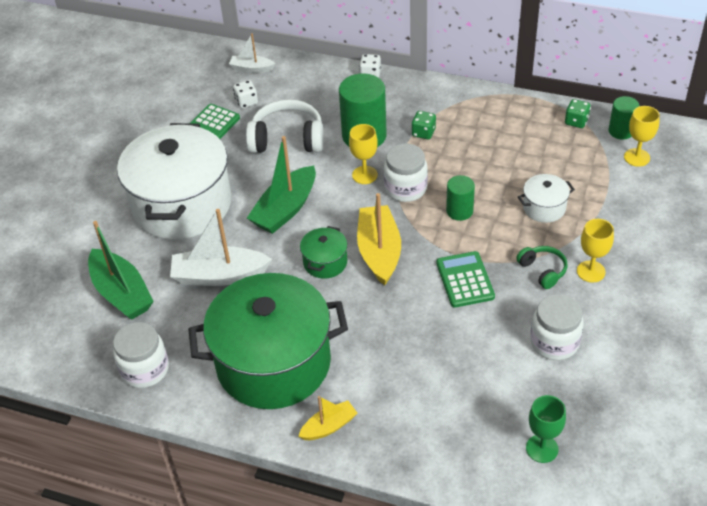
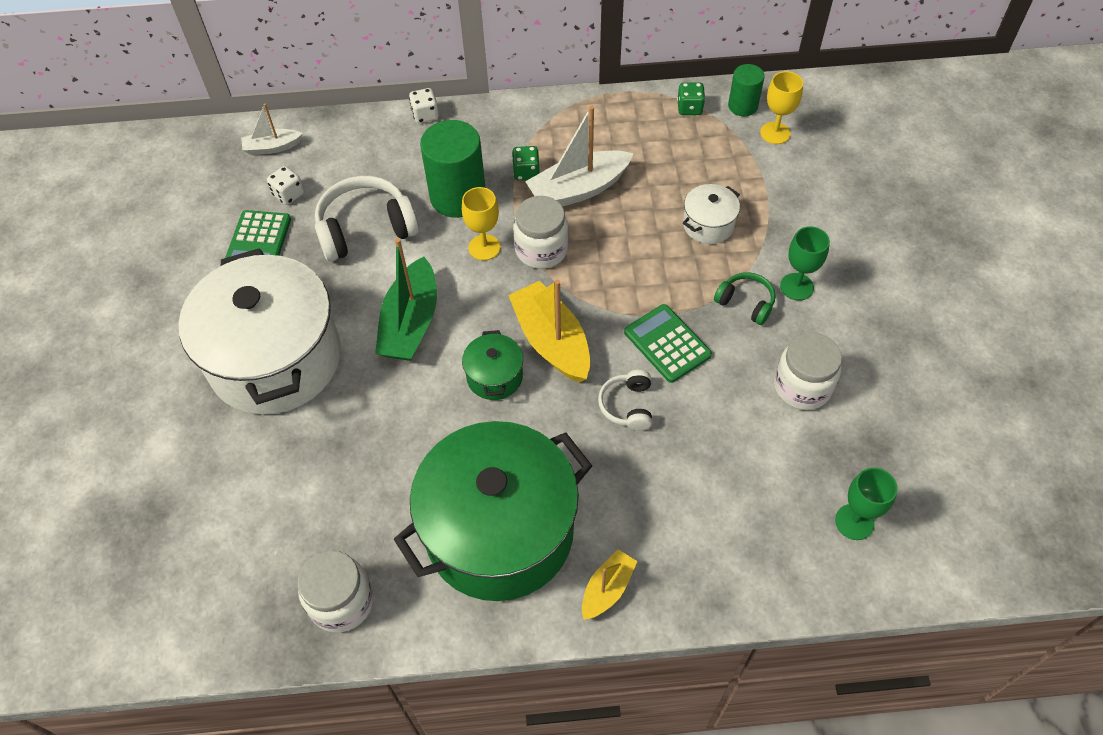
camera: 25 degrees left, 10 degrees up
(122, 293) = (257, 508): green boat -> none
(219, 275) = (372, 439): white boat -> white boat (578, 190)
(411, 312) = (628, 406): none -> white headphones
(459, 211) = (617, 259): green cylinder -> none
(591, 271) = (796, 287): yellow goblet -> green goblet

